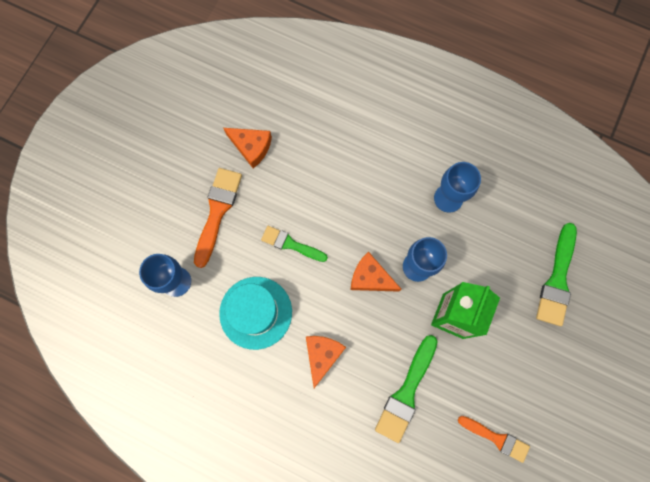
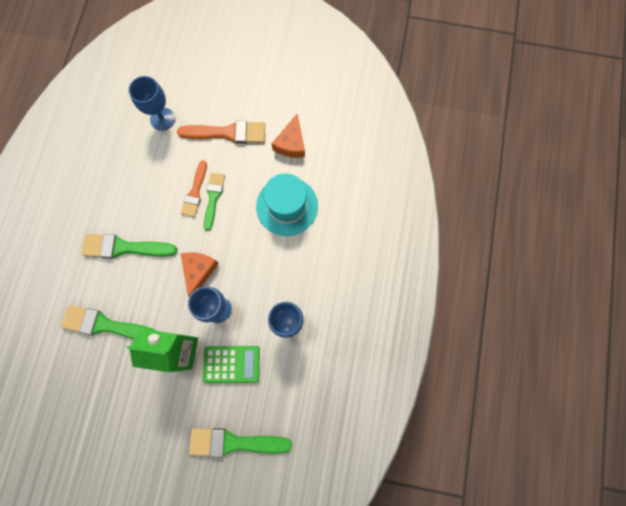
camera: 75 degrees right, 0 degrees up
(255, 312) = (149, 186): turquoise hat -> turquoise hat (287, 206)
(322, 355) = (124, 247): orange cheese -> green brush
(478, 264) = (232, 364): none -> green calculator
(496, 438) = (79, 413): orange brush -> orange brush (195, 192)

